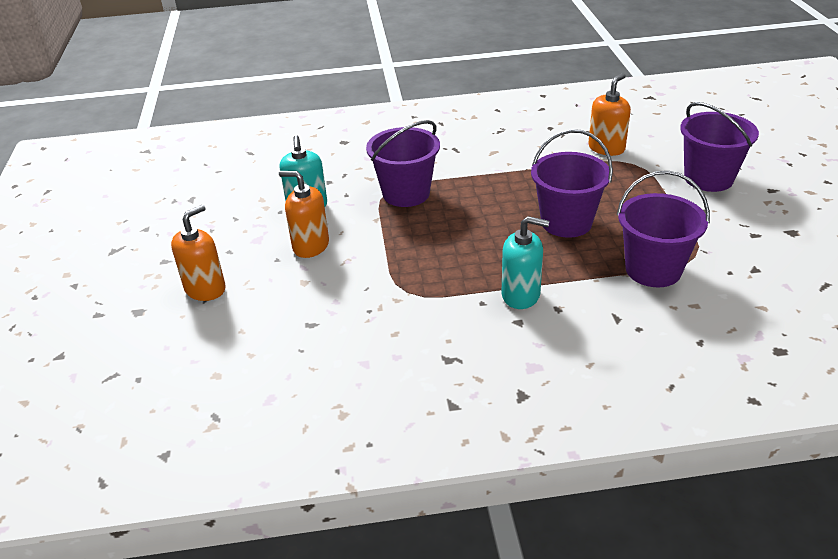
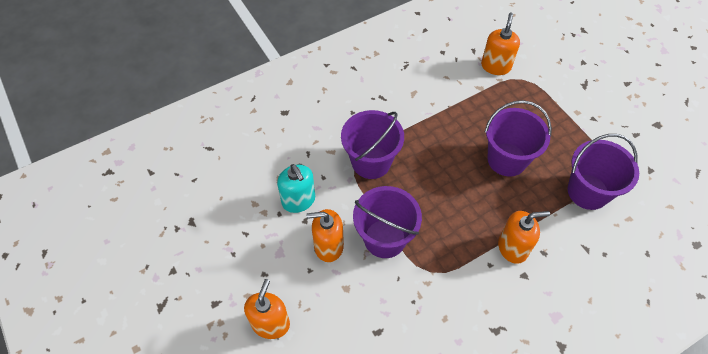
camera: 25 degrees left, 20 degrees up
(521, 295) = (513, 247): turquoise soap dispenser -> orange soap dispenser
(708, 178) = (581, 82): purple bucket -> purple bucket (385, 238)

